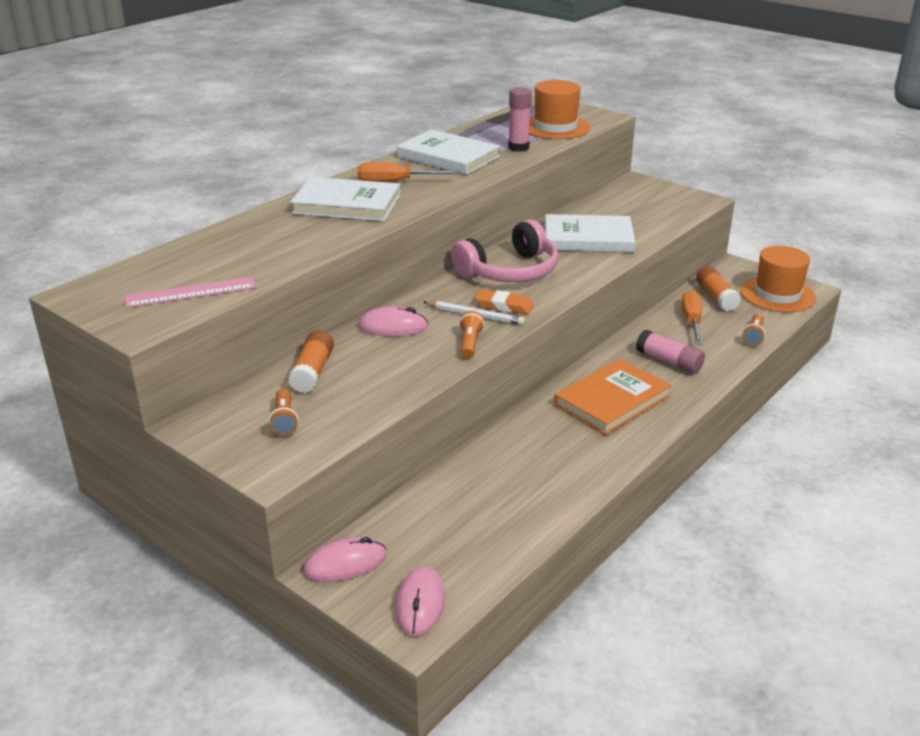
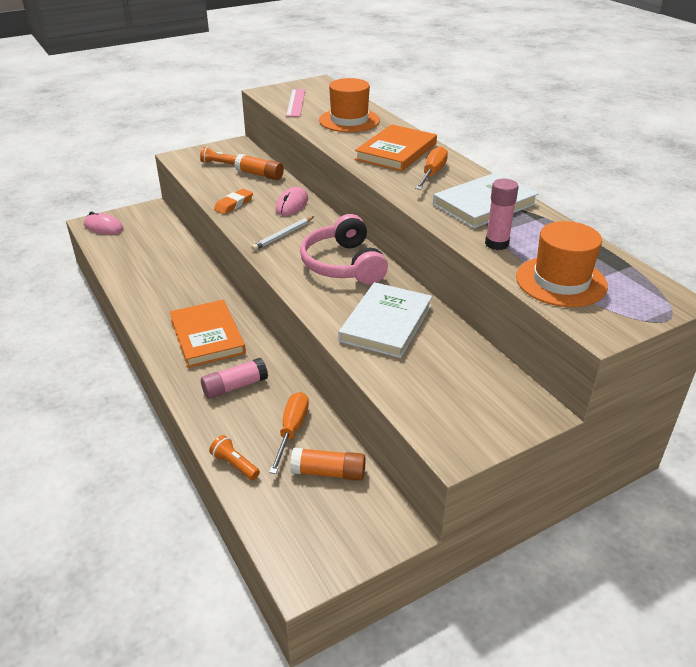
camera: 110 degrees right, 5 degrees up
(345, 563) = (151, 213): pink mouse -> none
(346, 204) = (396, 152): white book -> orange book
(470, 343) = (246, 226): orange flashlight -> none
(504, 306) = (288, 249): orange eraser -> orange eraser (234, 204)
(691, 321) = (291, 430): orange screwdriver -> orange screwdriver turned 105 degrees counterclockwise
(777, 294) = (305, 534): orange hat -> orange hat (349, 120)

